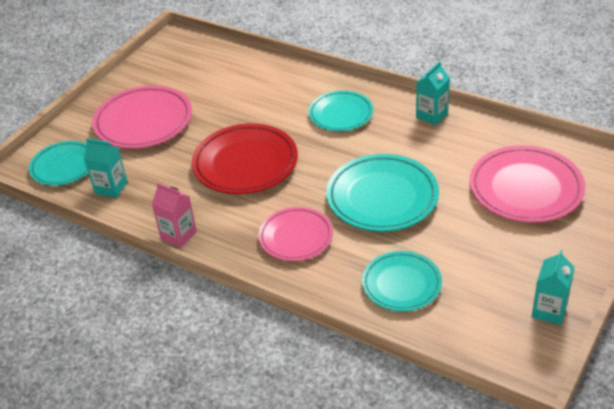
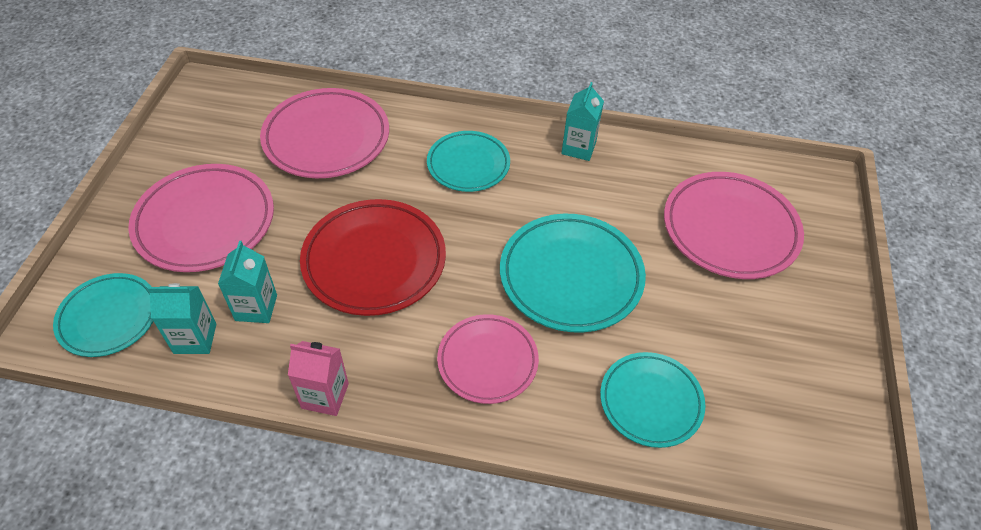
camera: 25 degrees left, 10 degrees up
(246, 83) = (326, 138): none -> pink plate
(549, 310) = (835, 396): turquoise carton -> turquoise carton (256, 307)

